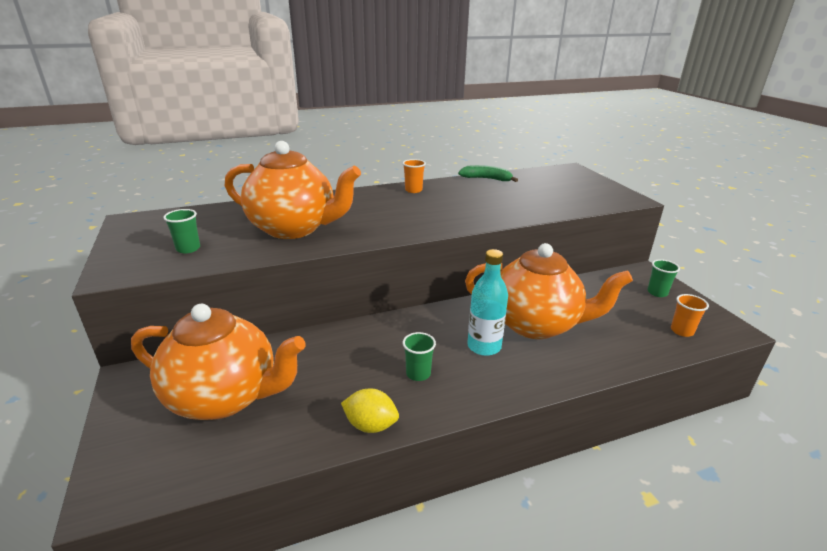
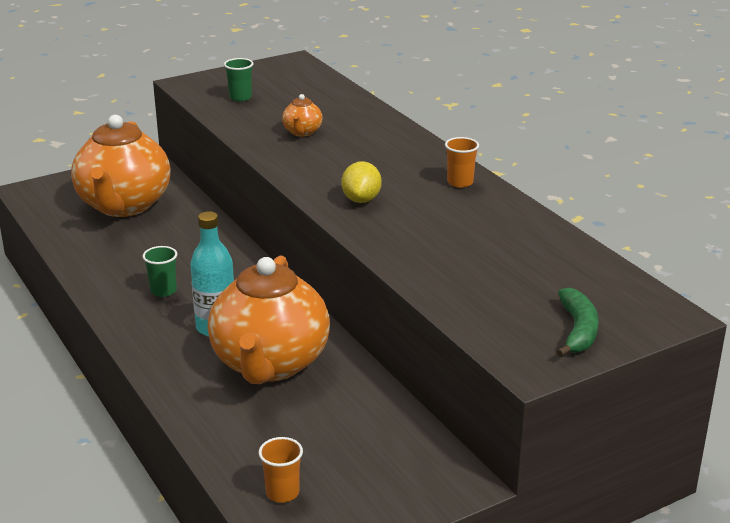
camera: 80 degrees right, 0 degrees up
(294, 228) = (302, 132): orange teapot -> orange teapot, size x0.40
(370, 425) = (91, 274): yellow lemon -> yellow lemon (361, 200)
(486, 179) = (548, 233): green banana -> green banana (578, 330)
(657, 292) = (392, 485): green cup -> none

